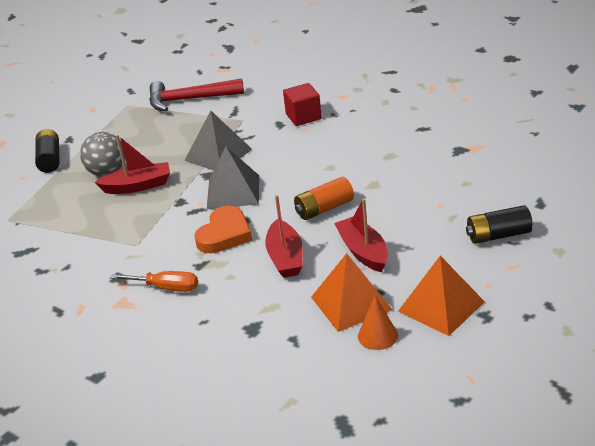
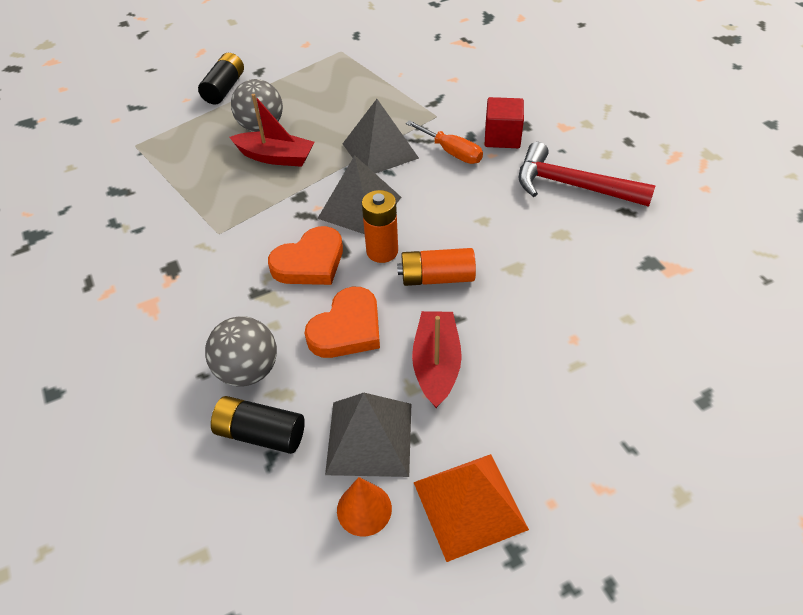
camera: 25 degrees right, 15 degrees up
(166, 288) = (202, 307): orange screwdriver -> orange screwdriver (452, 152)
(189, 99) = (403, 68): red hammer -> red hammer (572, 185)
(235, 306) = (248, 370): none -> grey ball
(272, 209) = (382, 251): none -> orange battery
(285, 258) = (347, 328): red boat -> orange heart
(351, 303) = (369, 438): orange pyramid -> grey pyramid
(498, 235) = (616, 425): black battery -> black battery (260, 433)

